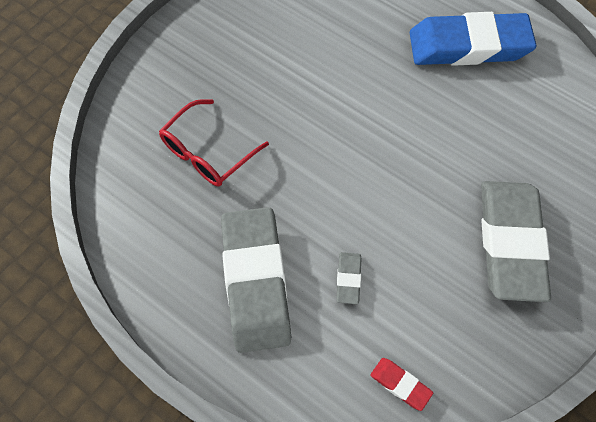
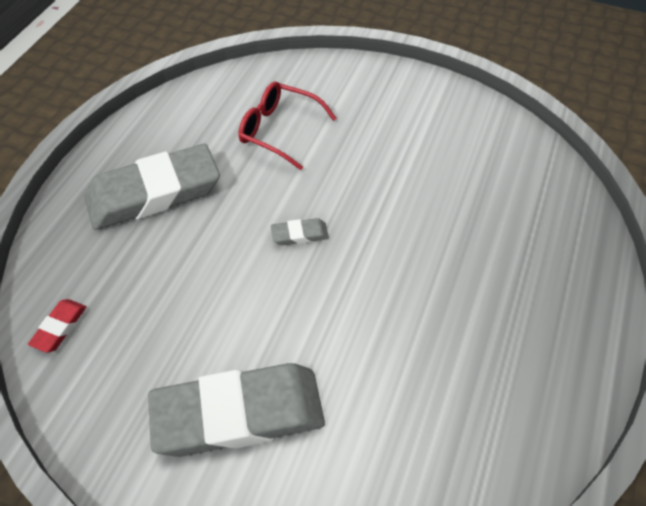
camera: 75 degrees right, 10 degrees down
(348, 279) = (167, 263): grey eraser -> grey eraser (299, 234)
(468, 46) = (510, 329): blue eraser -> none

